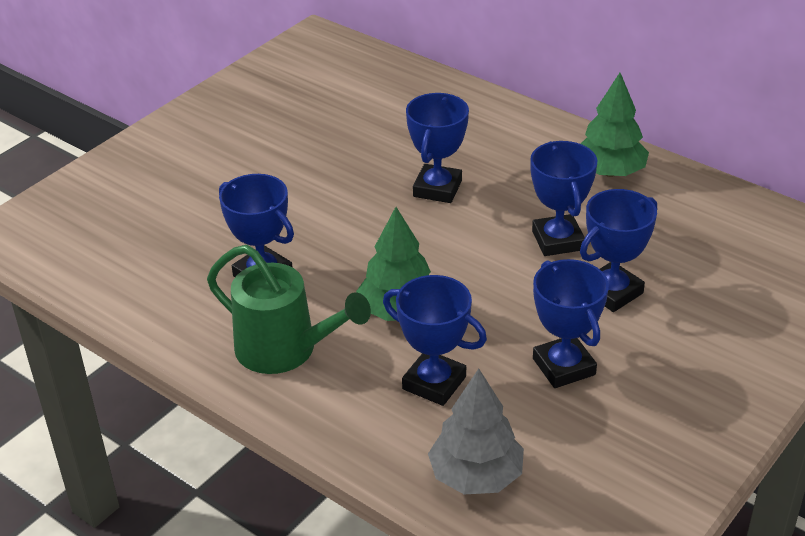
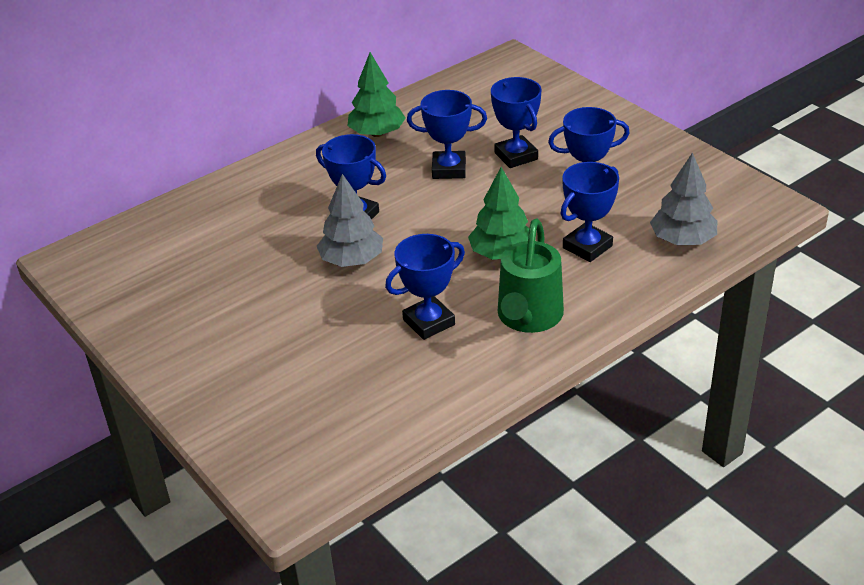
camera: 75 degrees left, 0 degrees up
(285, 350) = (528, 317): green watering can -> green watering can turned 150 degrees clockwise
(357, 201) = (352, 260): none -> grey tree

